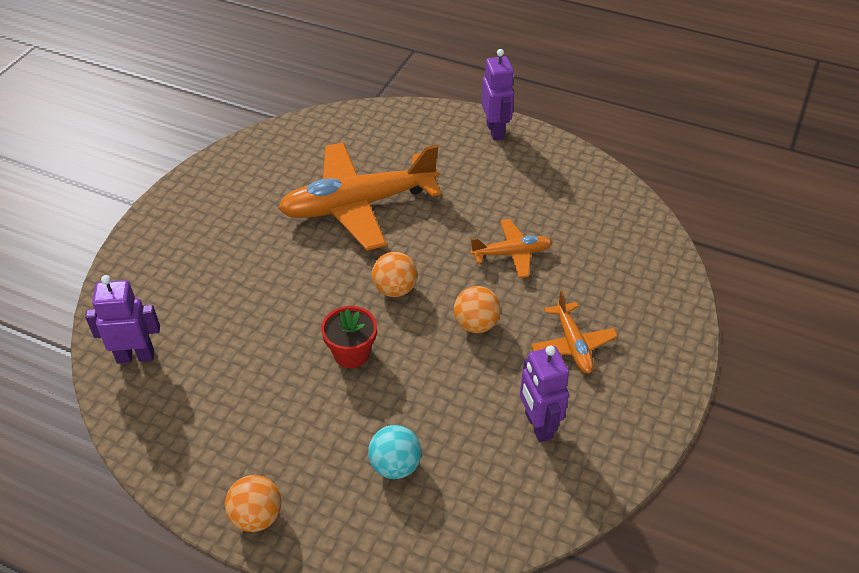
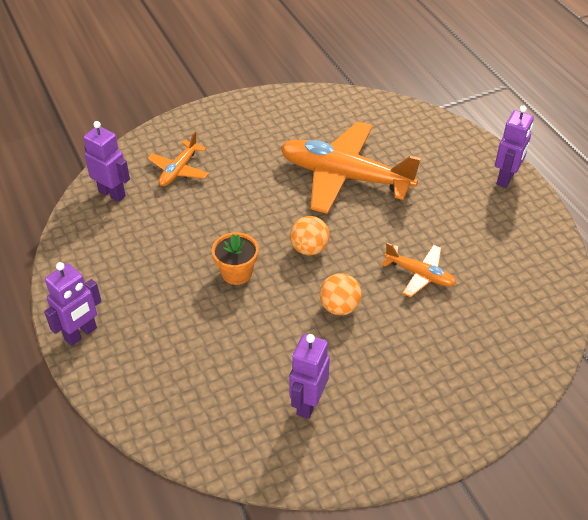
camera: 40 degrees right, 0 degrees up
(257, 516) = (81, 334): orange ball -> purple robot
(351, 353) = (236, 273): red flower pot -> orange flower pot
(395, 465) = (189, 362): turquoise ball -> none
(573, 345) = (394, 367): orange plane -> orange plane (179, 170)

